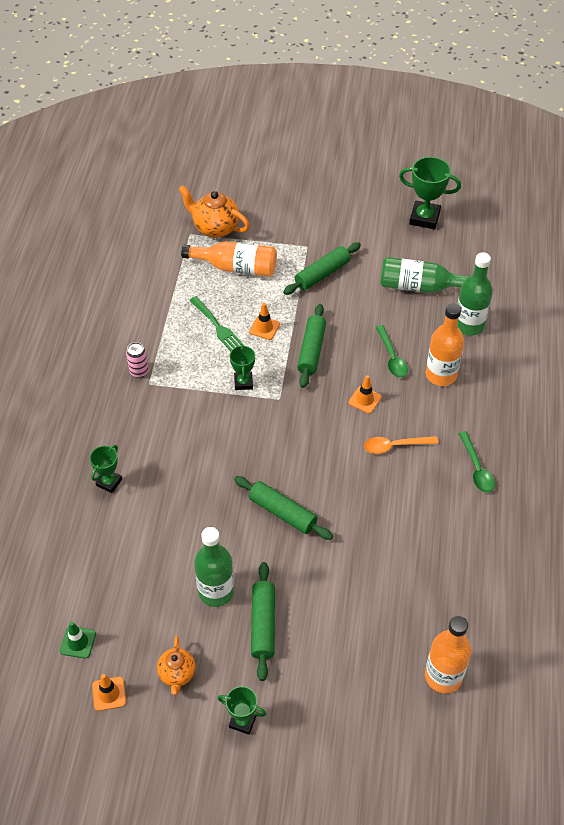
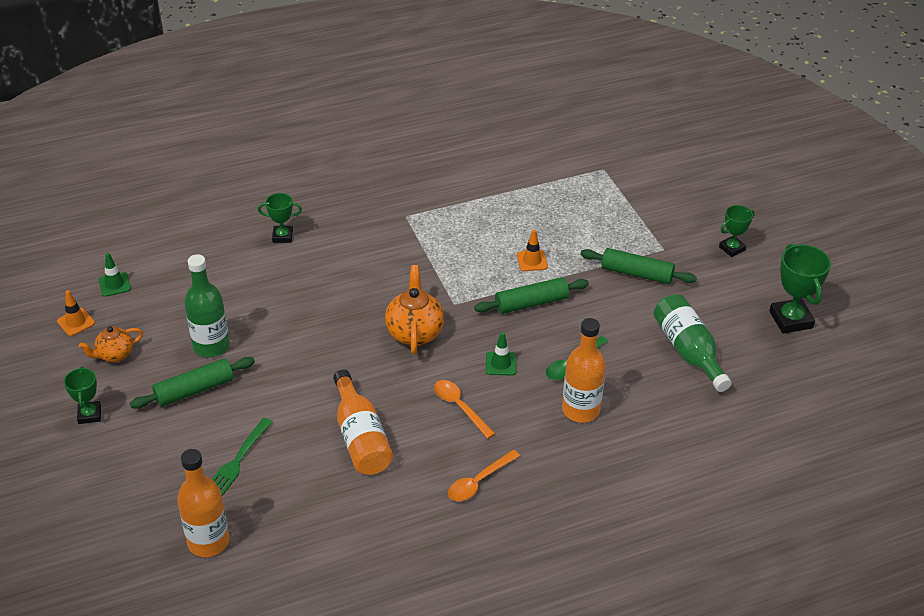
camera: 60 degrees right, 10 degrees down
(139, 371) = (414, 204): pink can -> none
(215, 228) = (626, 181): orange teapot -> orange teapot (414, 333)
(217, 326) = (506, 230): green fork -> green fork (237, 461)
(236, 267) = (590, 213): orange bottle -> orange bottle (361, 437)
(243, 382) = (454, 273): green trophy -> green trophy (732, 248)
(282, 512) = (324, 356): green rolling pin -> none
(365, 400) = (501, 364): orange traffic cone -> green traffic cone
(469, 325) = (669, 409): green bottle -> none
(476, 468) = (479, 481): green spoon -> orange spoon

